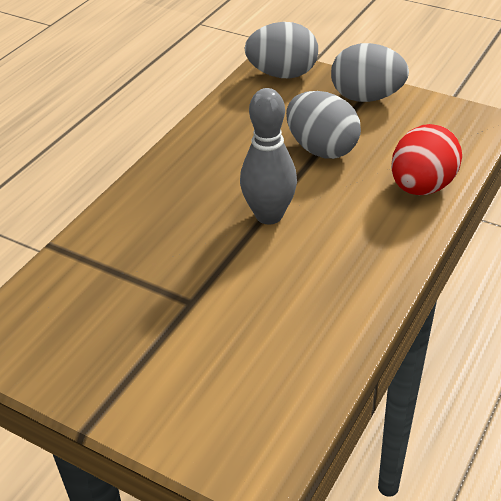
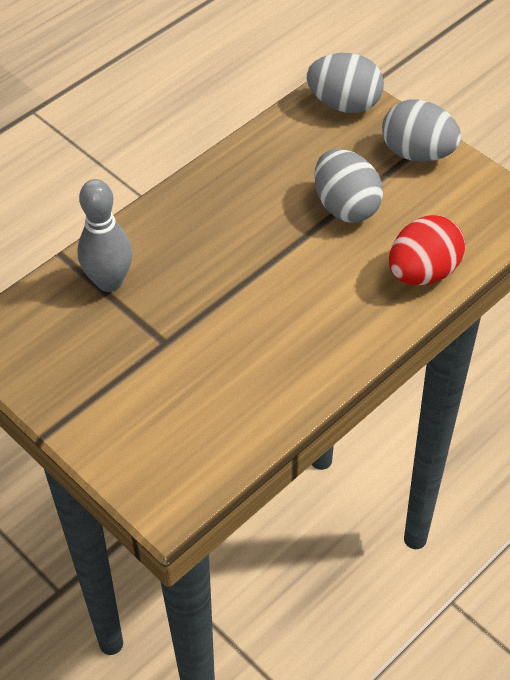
camera: 15 degrees right, 10 degrees up
(269, 215) = (266, 270): grey bowling pin -> grey bowling pin (109, 282)

